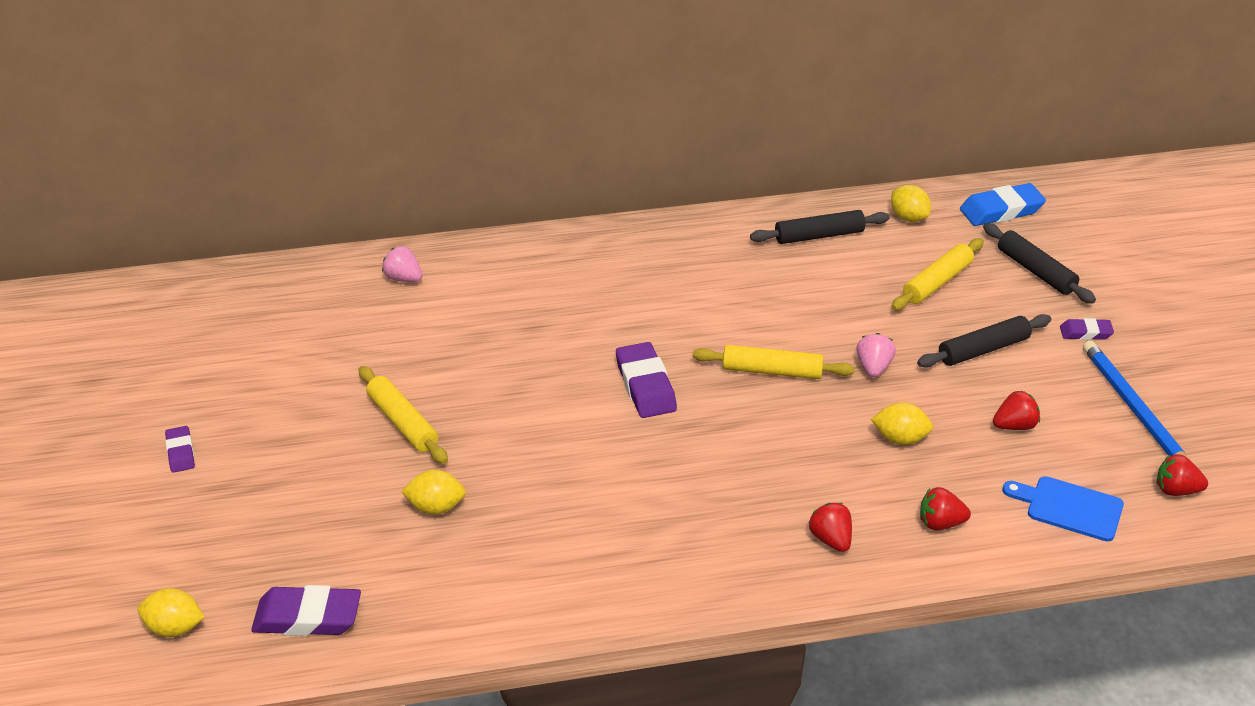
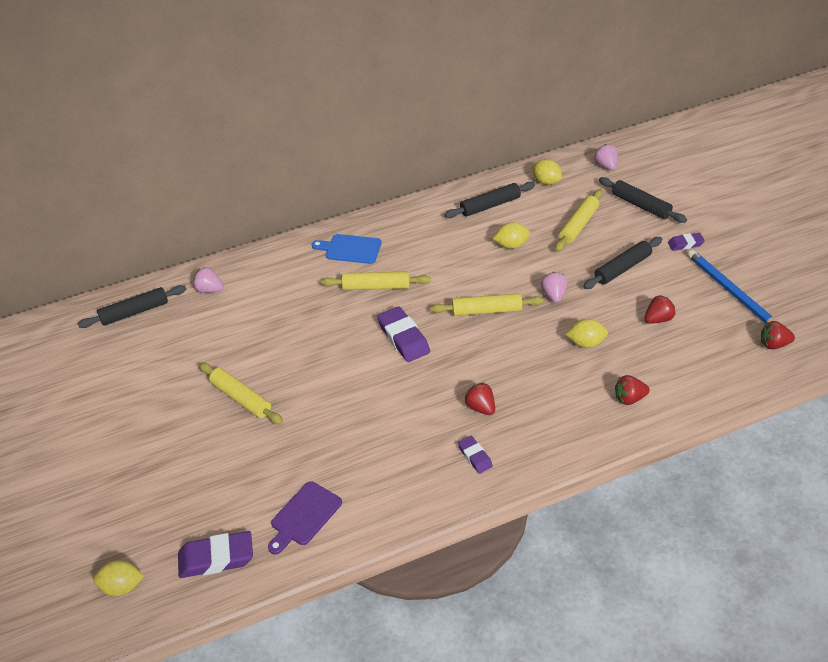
camera: 10 degrees left, 5 degrees up
(180, 452) = (86, 453): purple eraser -> purple eraser (475, 457)
(297, 289) = (134, 312): none -> black rolling pin
(436, 507) = (283, 457): yellow lemon -> yellow lemon (511, 245)
(440, 588) = (304, 516): none -> purple cutting board
(628, 313) = (376, 287): none -> yellow rolling pin
(831, 539) = (561, 425): red strawberry -> red strawberry (480, 407)
(1001, 210) = (606, 166): blue eraser -> pink strawberry
(1069, 508) = (709, 370): blue cutting board -> blue cutting board (350, 249)

